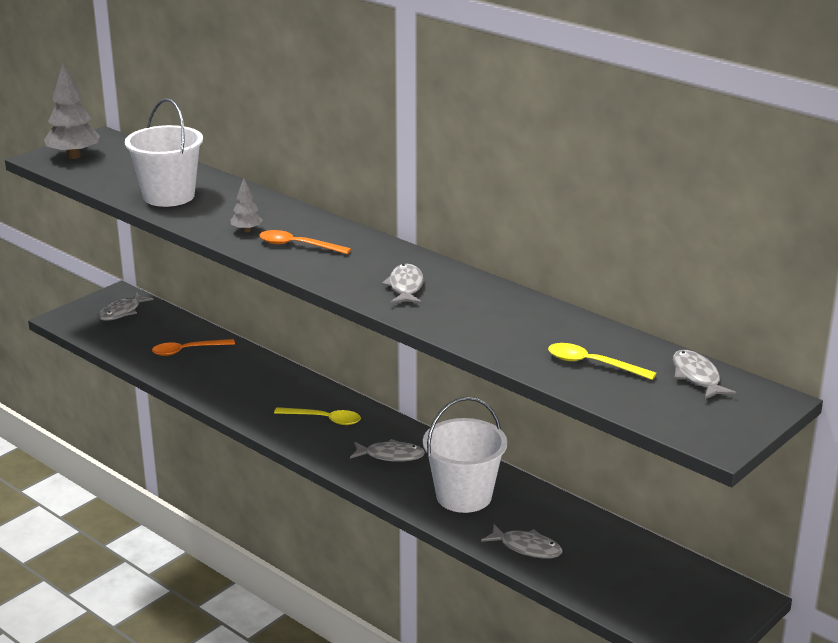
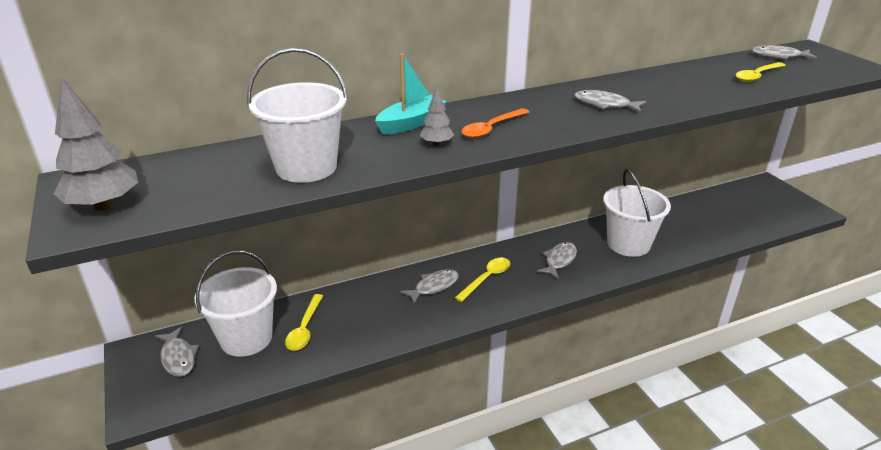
camera: 65 degrees left, 5 degrees up
(160, 330) = (246, 338): none -> white bucket
(187, 350) = (305, 329): orange spoon -> yellow spoon
(281, 213) = (411, 123): none -> turquoise boat
(526, 547) = (700, 237): grey fish -> grey fish (434, 287)

